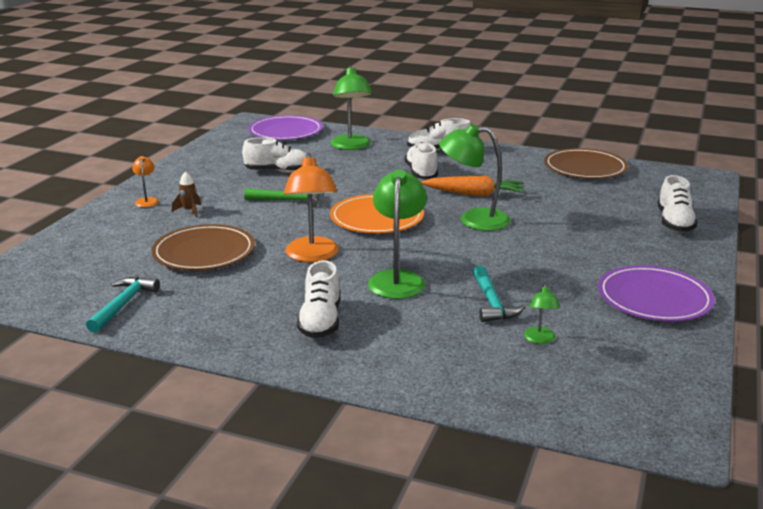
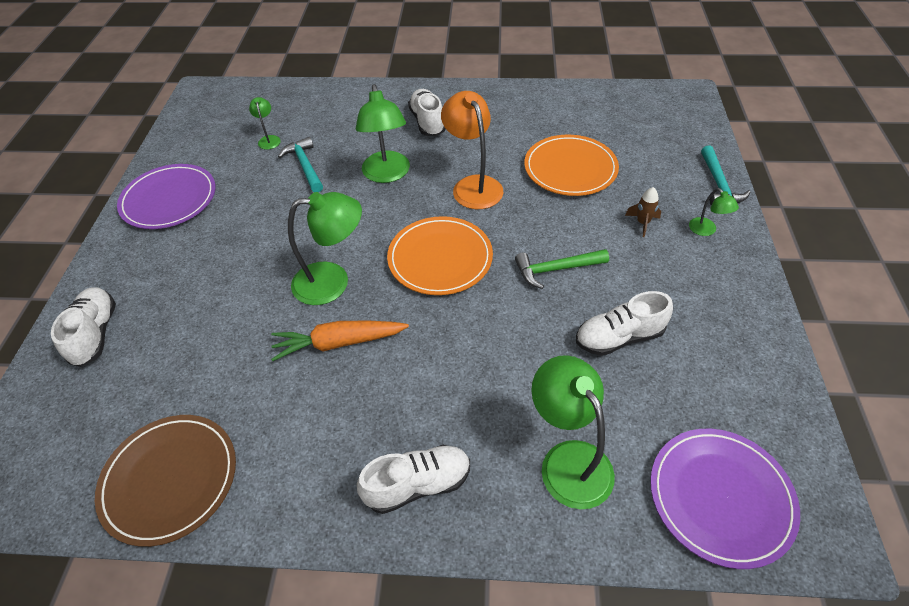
camera: 165 degrees right, 25 degrees up
(123, 305) = (576, 106): turquoise hammer -> turquoise hammer (718, 184)
(147, 200) = (706, 230): orange lamp -> green lamp
(204, 252) = (570, 168): brown plate -> orange plate
(421, 173) = (423, 387): white shoe -> none

